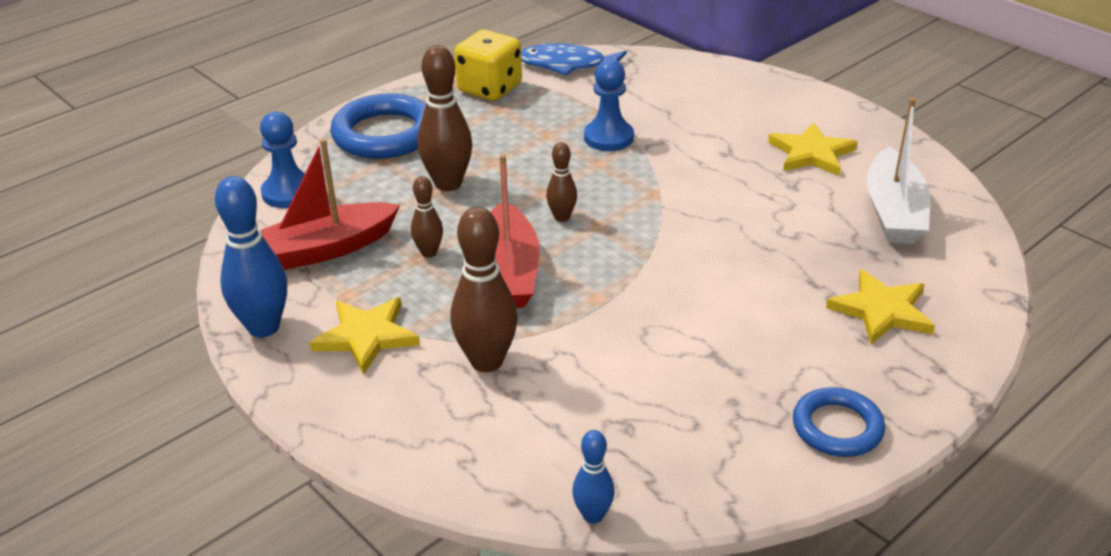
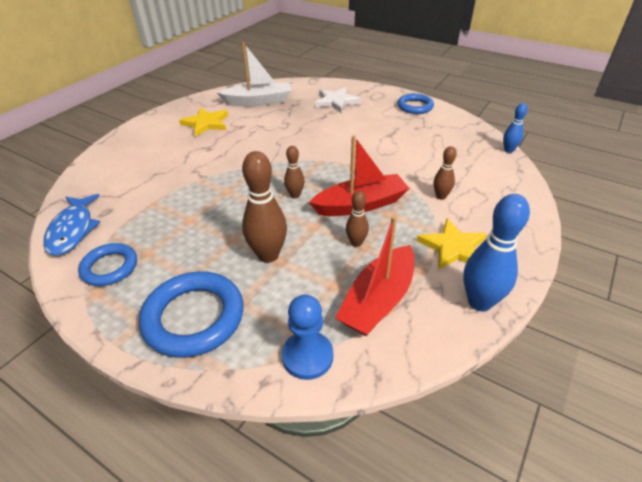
camera: 105 degrees left, 5 degrees up
(323, 250) = (378, 300): red boat -> red boat turned 75 degrees clockwise
(486, 361) = (441, 196): brown bowling pin -> brown bowling pin, size x0.55
(489, 89) = (110, 267): yellow dice -> blue ring
(608, 138) = (193, 192): blue pawn -> none
(881, 310) = (336, 101): yellow star -> white star

